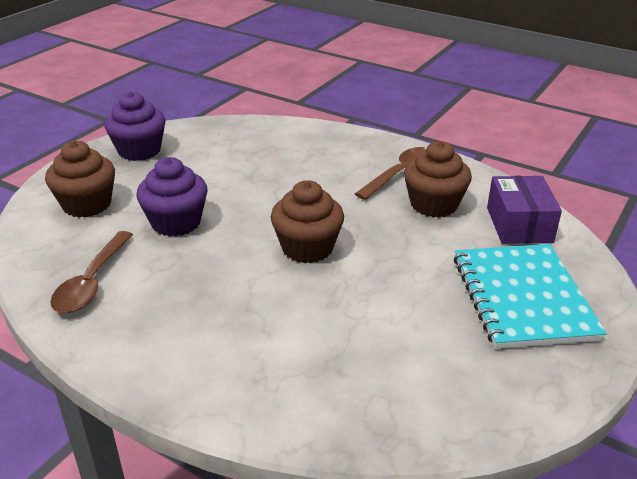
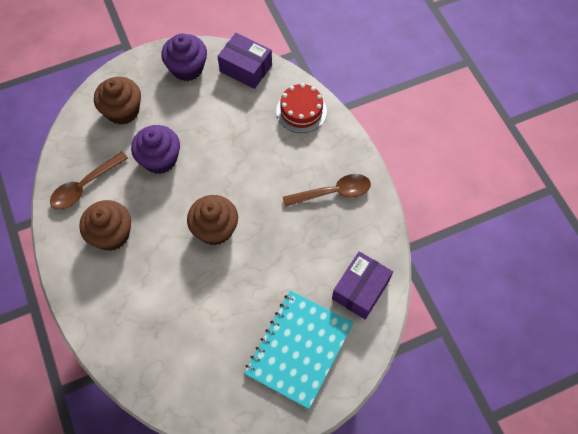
camera: 35 degrees right, 30 degrees up
(208, 130) = (246, 68): none -> purple box
(301, 137) = (301, 111): none -> red cake
(434, 204) = (325, 237): brown cupcake -> brown cupcake (111, 234)

